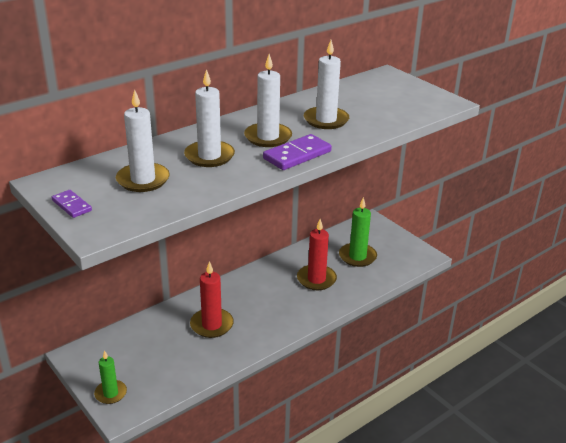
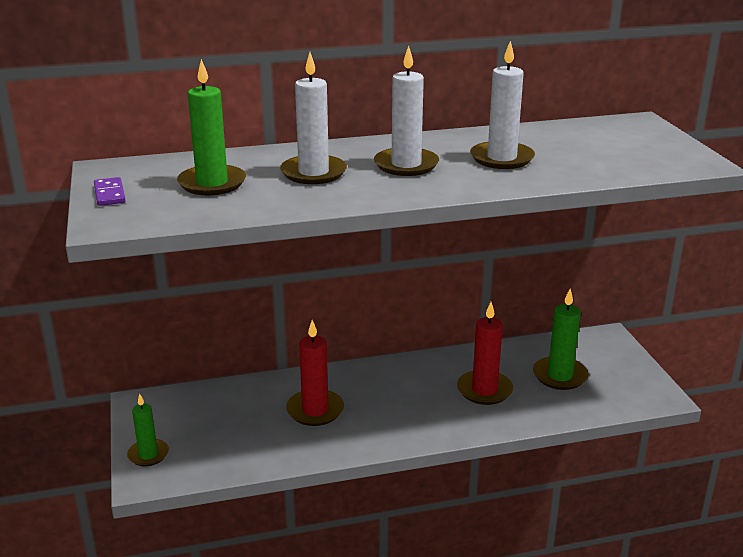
camera: 25 degrees right, 5 degrees down
(143, 180) = (212, 183): white candle -> green candle
(297, 155) = (425, 189): purple domino -> none

